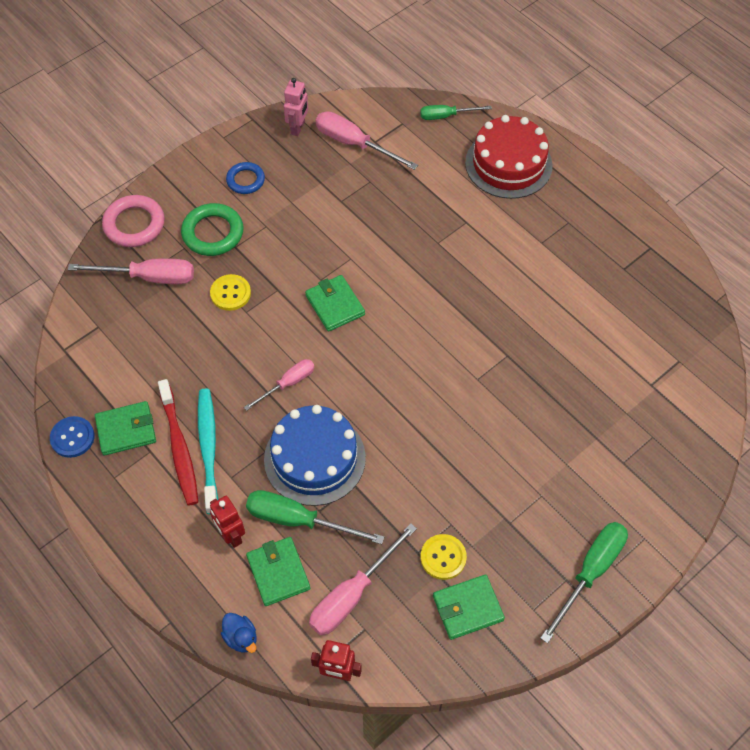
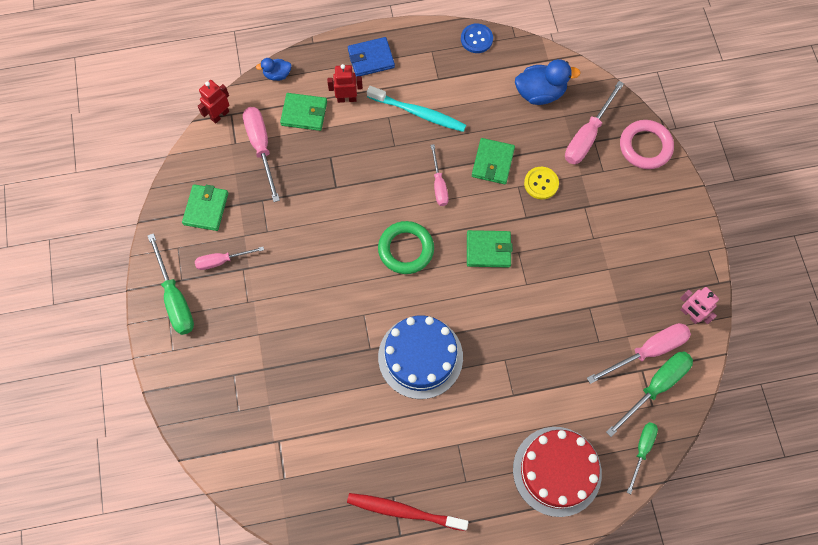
camera: 120 degrees right, 10 degrees up
(116, 342) = (540, 93): none -> blue duck
(126, 430) = (463, 71): green wallet -> green wallet (493, 162)
(159, 539) = (371, 59): none -> blue wallet
(179, 448) = (430, 96): red toothbrush -> red toothbrush (404, 511)
(213, 233) = (607, 197): green ring -> green ring (406, 249)
(245, 180) = (650, 245): blue ring -> none
(298, 520) = (331, 141): green screwdriver -> green screwdriver (655, 387)
(314, 458) = (369, 173): blue cake -> blue cake (420, 357)
(443, 557) = (248, 213): yellow button -> none
(515, 550) = (222, 261): none -> pink screwdriver

